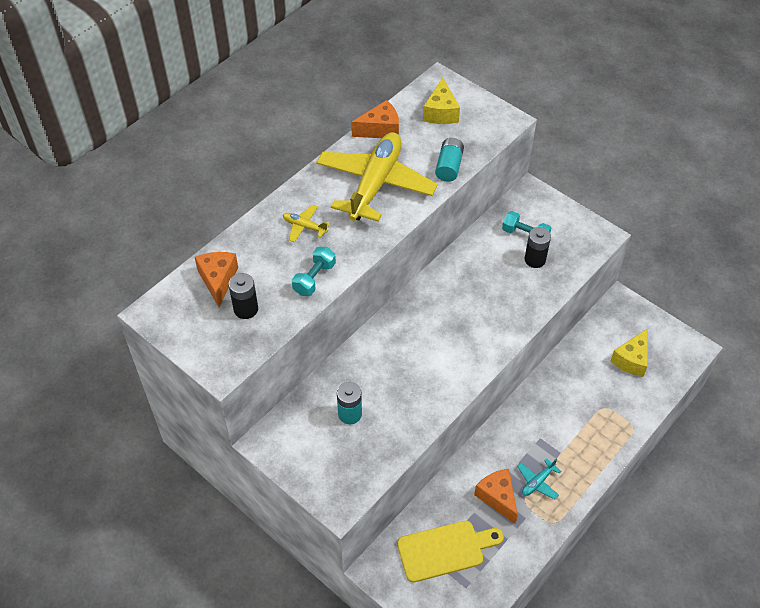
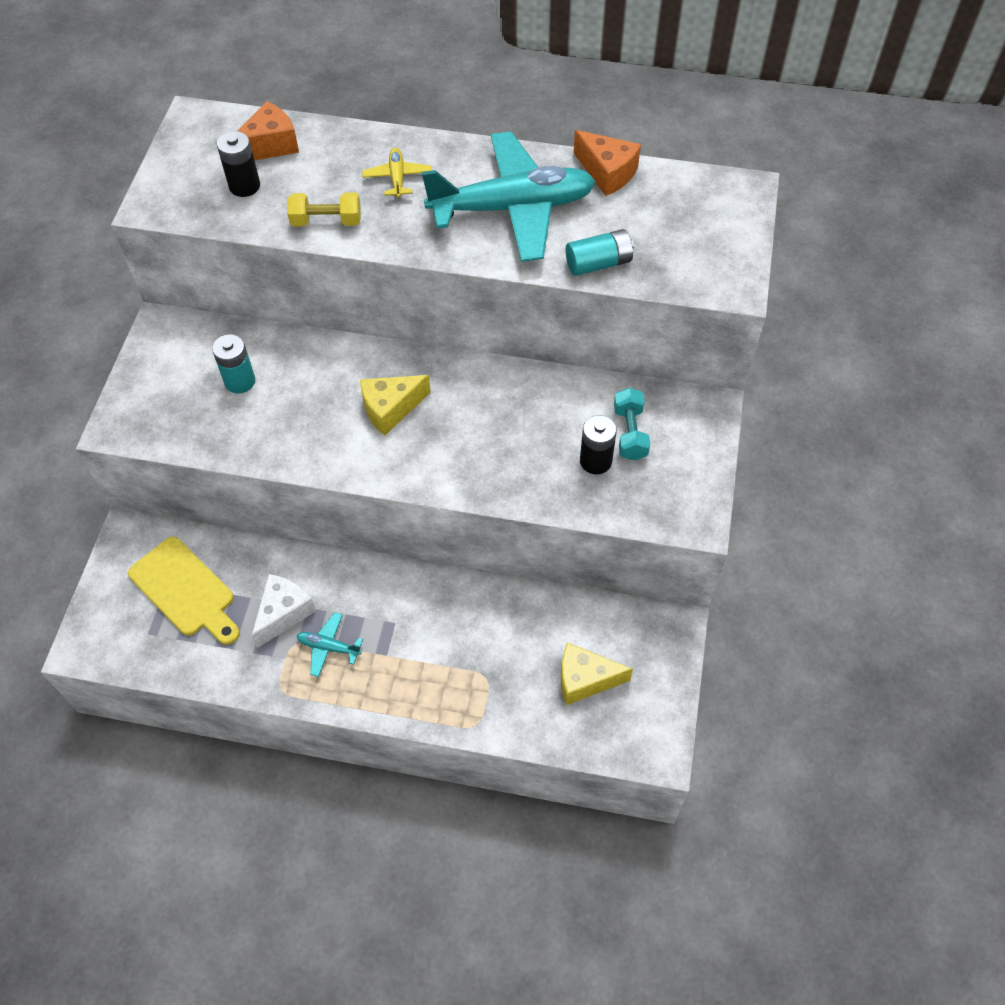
camera: 60 degrees right, 5 degrees up
(314, 278) = (326, 221): turquoise dumbbell -> yellow dumbbell
(375, 184) = (512, 208): yellow plane -> turquoise plane
(441, 112) = (688, 215): yellow cheese -> yellow cheese (390, 409)
(497, 497) = (283, 613): orange cheese -> white cheese

